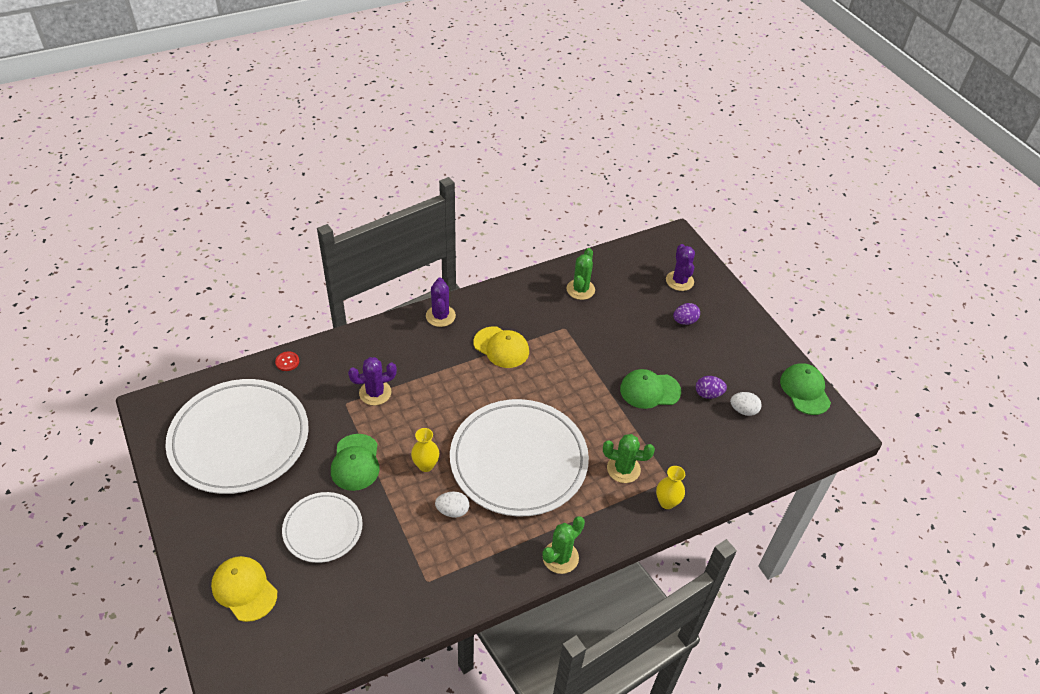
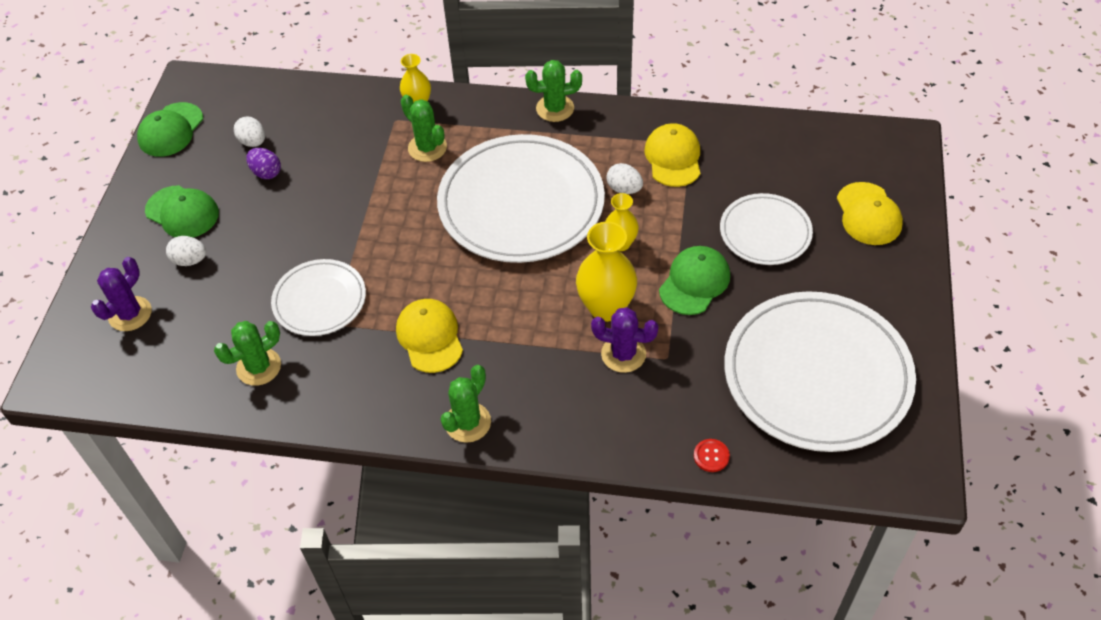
camera: 140 degrees left, 5 degrees up
(405, 416) = (606, 308): none -> yellow vase
(432, 560) = (673, 158): none -> yellow cap
(440, 316) = (467, 422): purple cactus -> green cactus
(585, 336) = (319, 300): none -> white plate
(649, 390) = (319, 205): green cap -> green cap (182, 212)
(684, 321) = (190, 260): purple egg -> white egg

